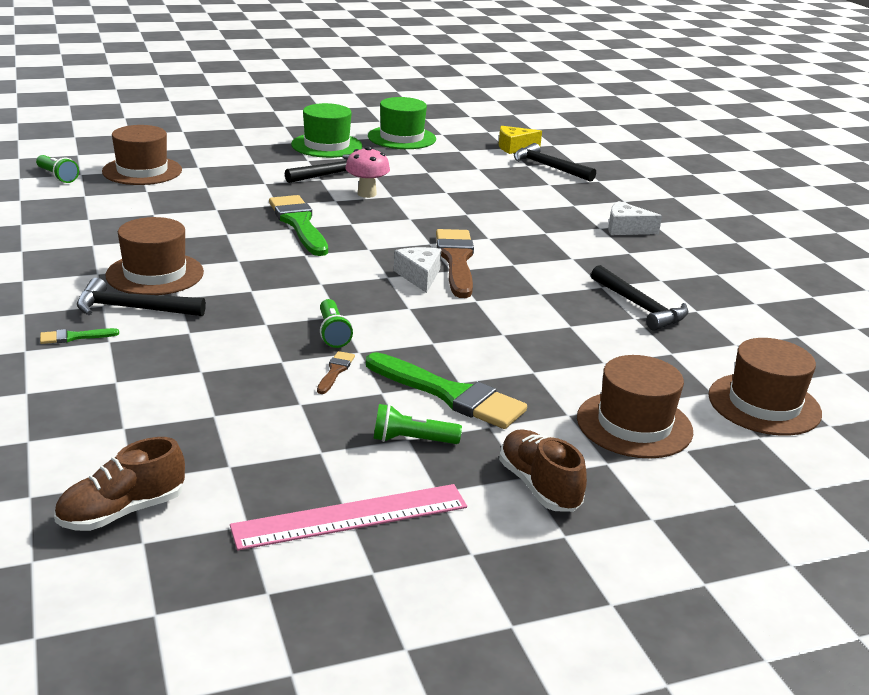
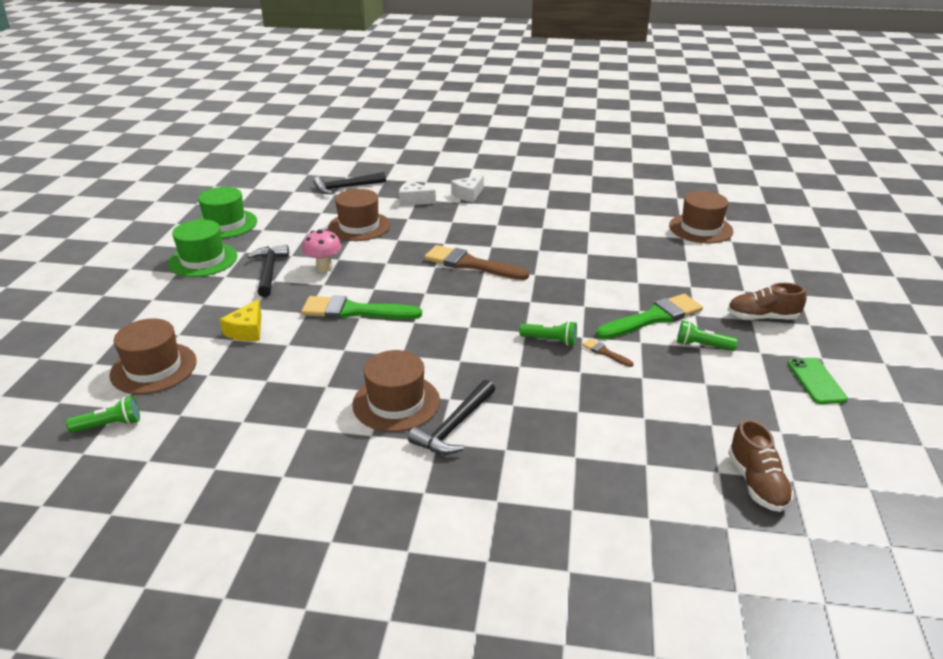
camera: 60 degrees left, 5 degrees up
(74, 337) = (488, 467): green brush -> none
(351, 517) = (780, 389): pink ruler -> none
(397, 550) = (816, 381): none -> green phone
(412, 440) = (702, 345): green flashlight -> green flashlight turned 75 degrees clockwise
(419, 276) = (485, 284): white cheese -> white cheese (414, 200)
(514, 147) = (297, 188): yellow cheese -> yellow cheese (247, 330)
(634, 424) = (708, 270): brown hat -> brown hat (359, 226)
(640, 306) = (575, 225): black hammer -> none

